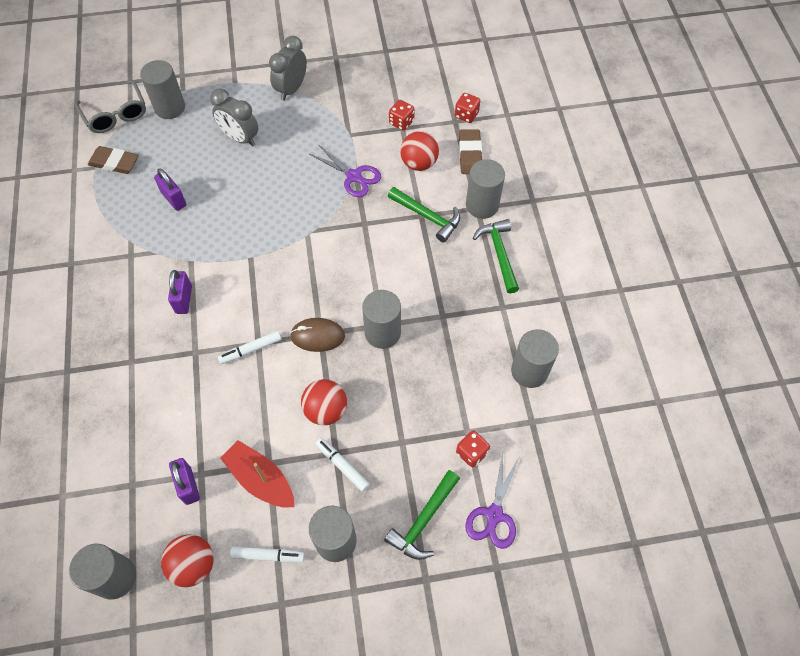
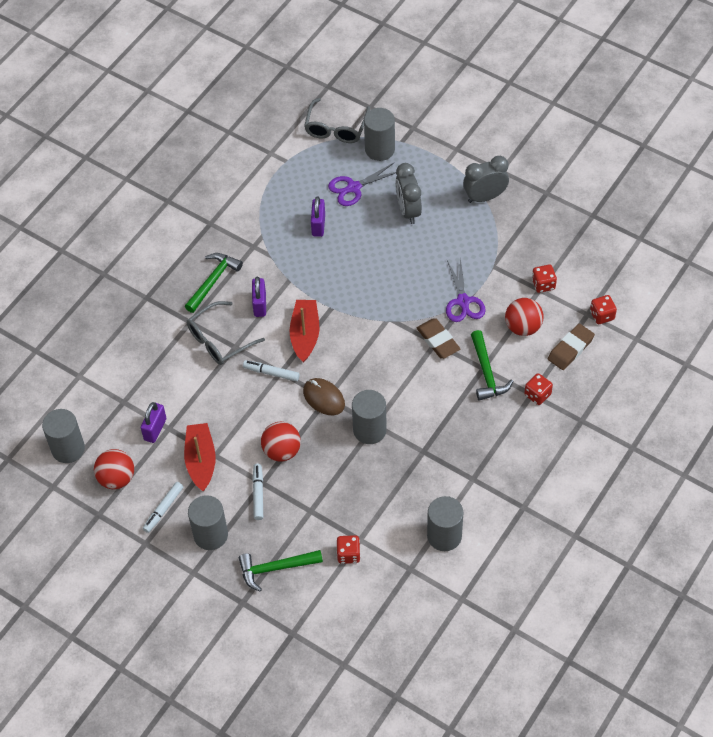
camera: 45 degrees right, 5 degrees down
(114, 162) = (302, 167): brown eraser -> brown eraser (438, 340)
(175, 357) = (219, 340): none -> grey glasses
(184, 299) = (260, 305): purple padlock -> purple padlock turned 45 degrees counterclockwise
(249, 295) = (305, 334): none -> red boat
(268, 555) = (163, 509): white marker -> white marker turned 75 degrees clockwise
(482, 205) = (537, 395): grey cylinder -> red dice
(494, 514) = (323, 603): purple scissors -> purple scissors (353, 187)
(499, 254) = (511, 440): green hammer -> green hammer (213, 281)

